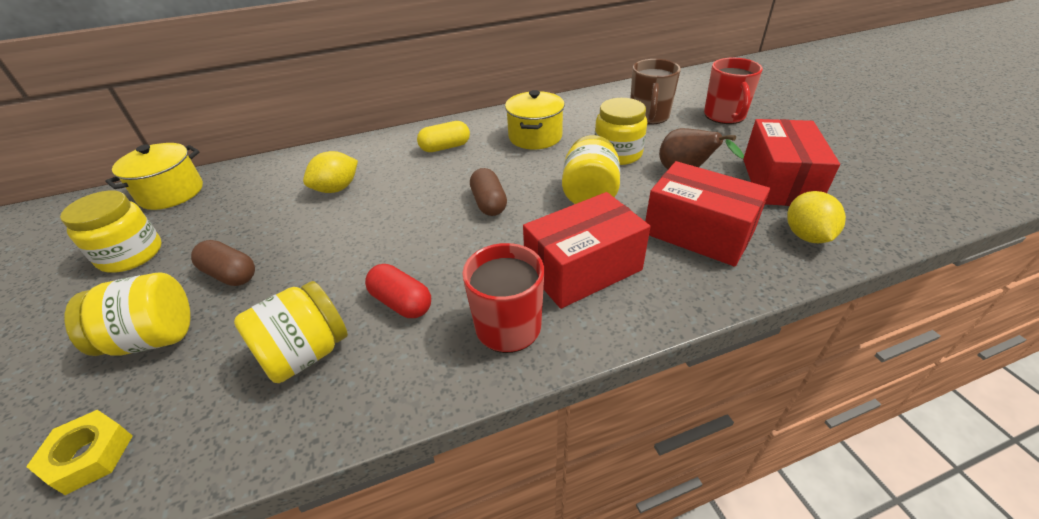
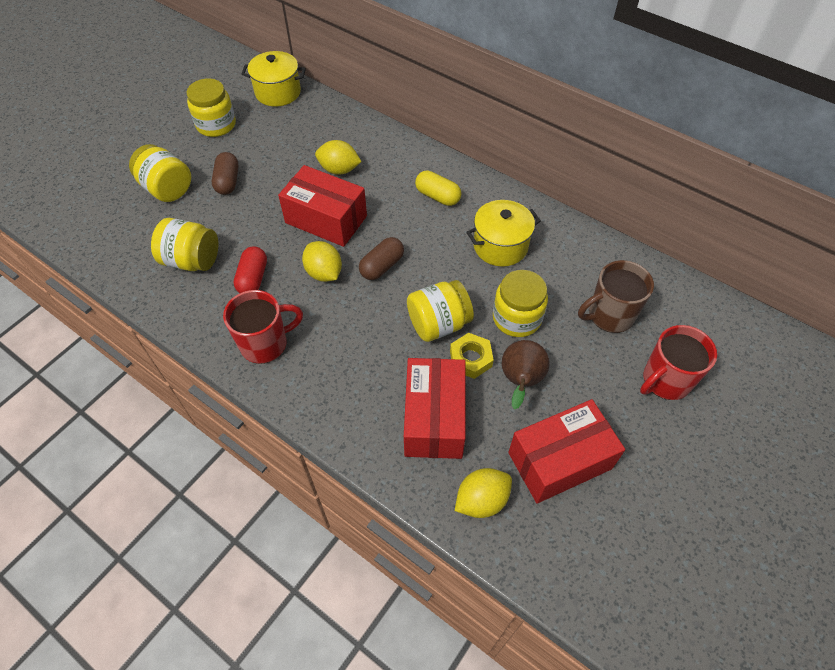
camera: 55 degrees right, 15 degrees up
(89, 455) = (97, 225): yellow nut -> yellow nut (470, 359)
(455, 243) = (324, 273): none -> yellow lemon
(583, 269) = (342, 360): red box -> red box (326, 219)

